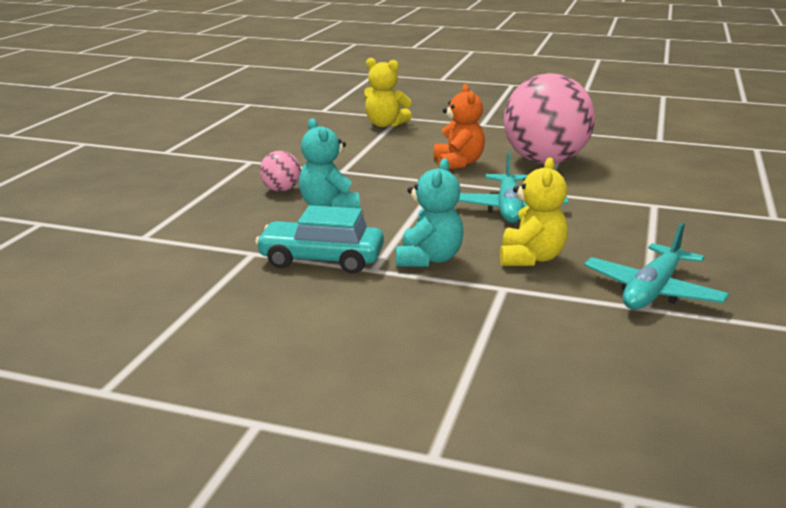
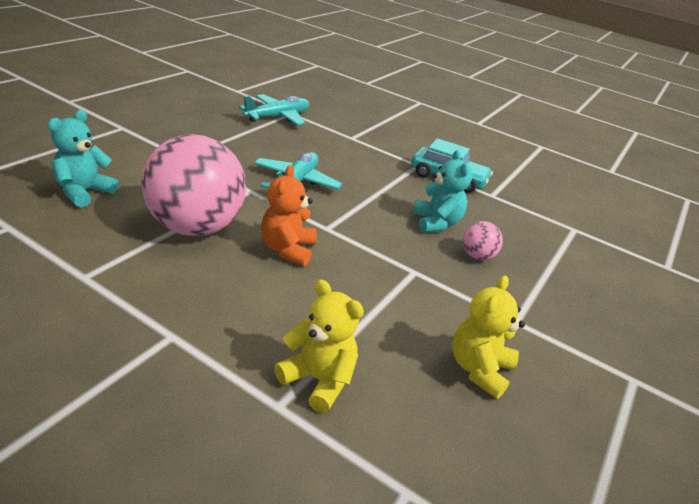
camera: 170 degrees left, 10 degrees up
(428, 259) = (382, 162): turquoise teddy bear -> turquoise teddy bear (84, 192)
(531, 258) = (320, 146): yellow teddy bear -> yellow teddy bear (479, 369)

